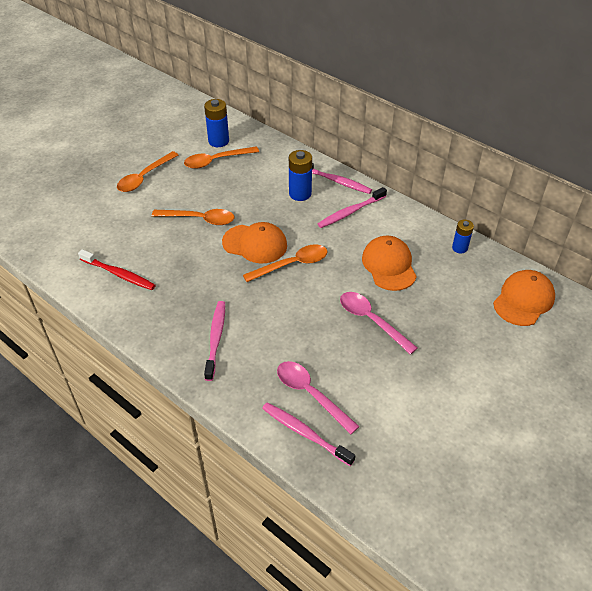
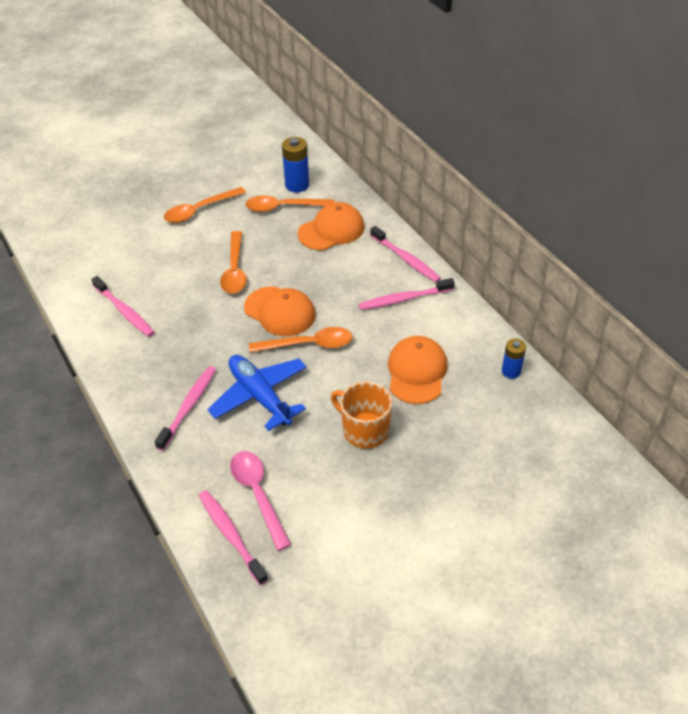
camera: 20 degrees right, 0 degrees up
(119, 274) = (124, 311): red toothbrush -> pink toothbrush
(200, 219) = (235, 270): orange spoon -> orange spoon turned 60 degrees clockwise
(272, 315) = (260, 396): none -> blue plane
(300, 194) = (357, 265): blue battery -> none
(371, 320) = (364, 430): pink spoon -> orange mug
(523, 300) = (556, 453): orange cap -> orange cap (331, 230)

